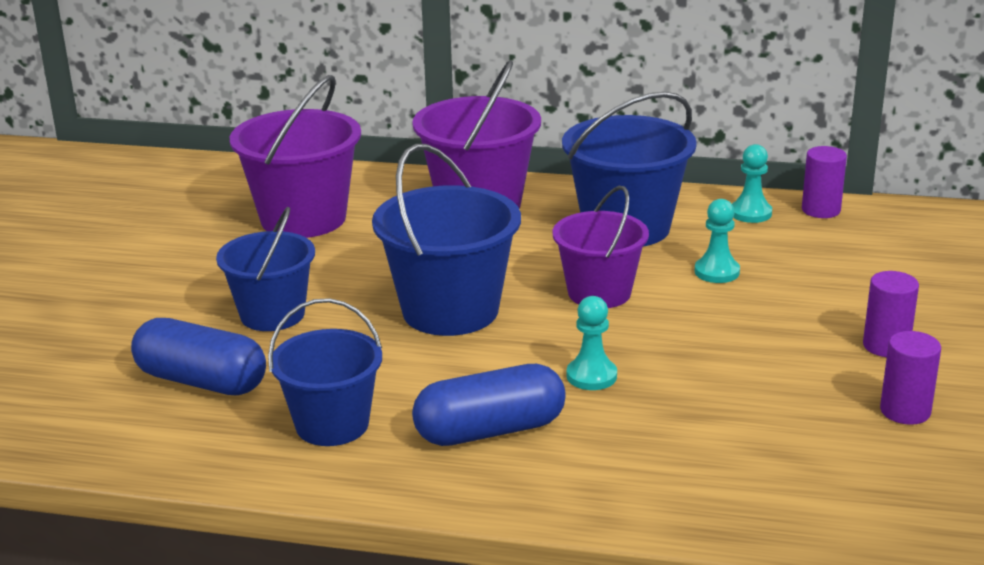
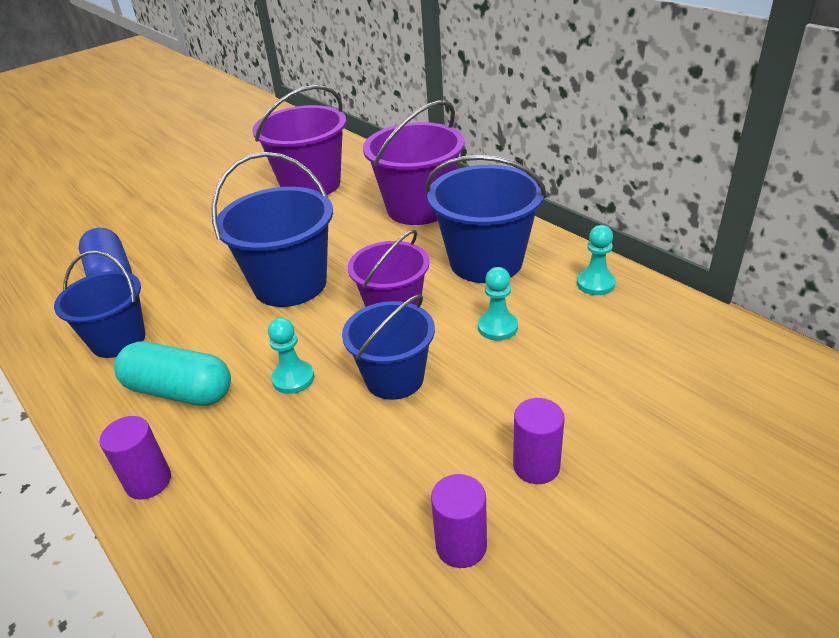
camera: 40 degrees right, 10 degrees up
(272, 315) = (204, 246): blue bucket -> blue bucket (394, 378)
(490, 430) = (179, 391): blue capsule -> turquoise capsule
(821, 210) = (659, 303): purple cylinder -> purple cylinder (148, 481)

